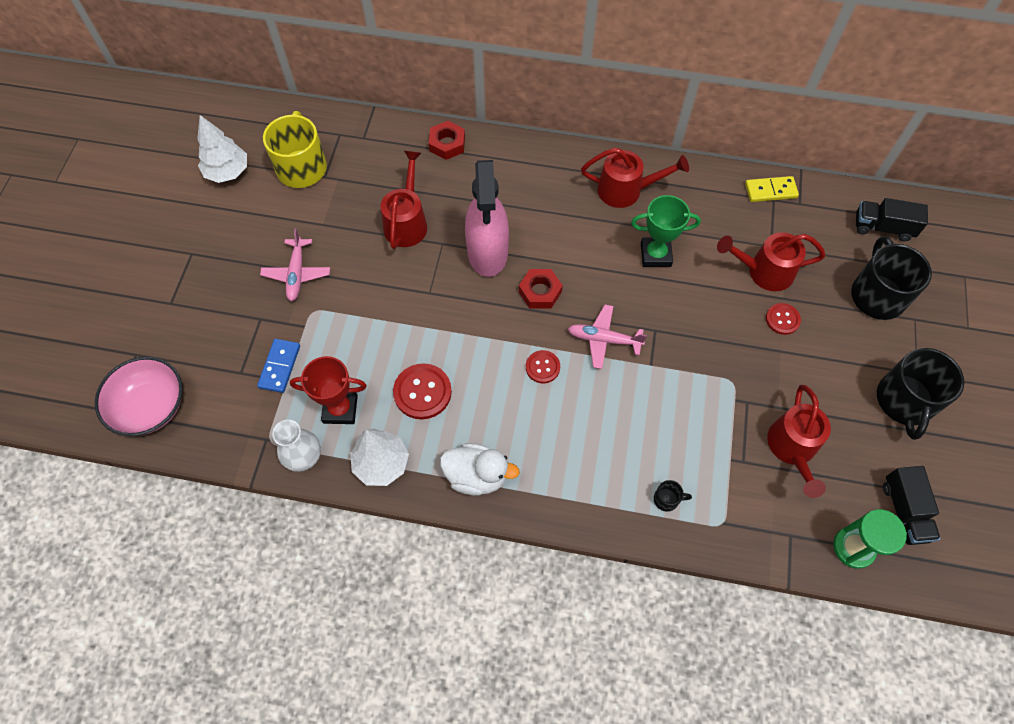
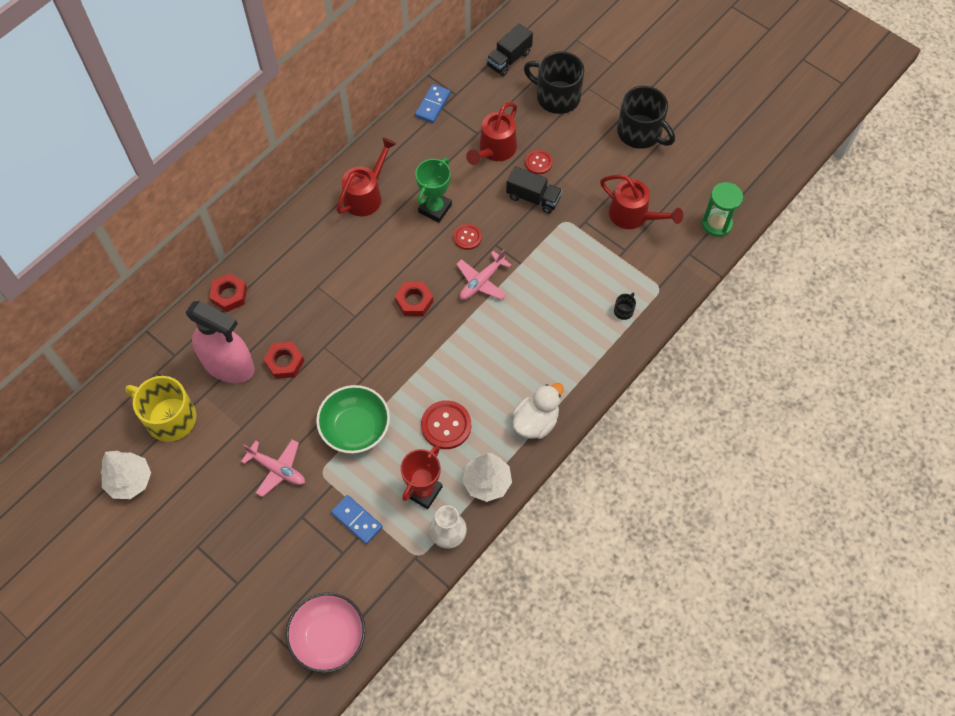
camera: 60 degrees left, 0 degrees up
(374, 314) = (355, 428): none -> green bowl
(407, 221) = (284, 362): red watering can -> red nut
(487, 252) = (354, 319): pink spray bottle -> pink spray bottle (228, 365)
(542, 367) = (478, 333): red button -> red button (467, 237)
(770, 191) = (433, 105): yellow domino -> blue domino
(904, 511) = (710, 181): black truck -> black truck (533, 198)

